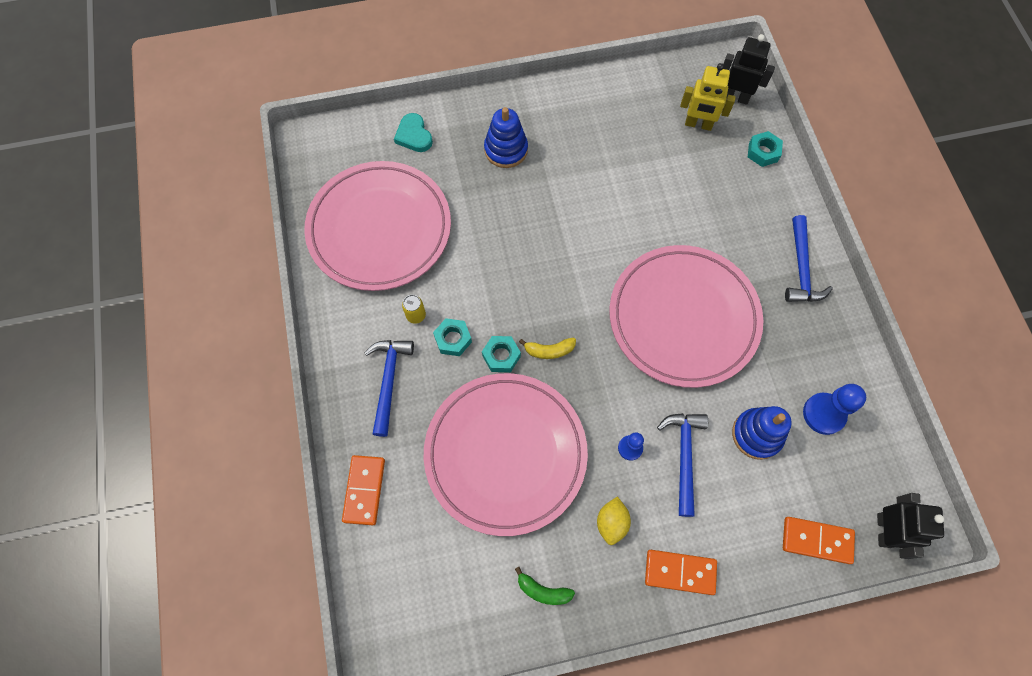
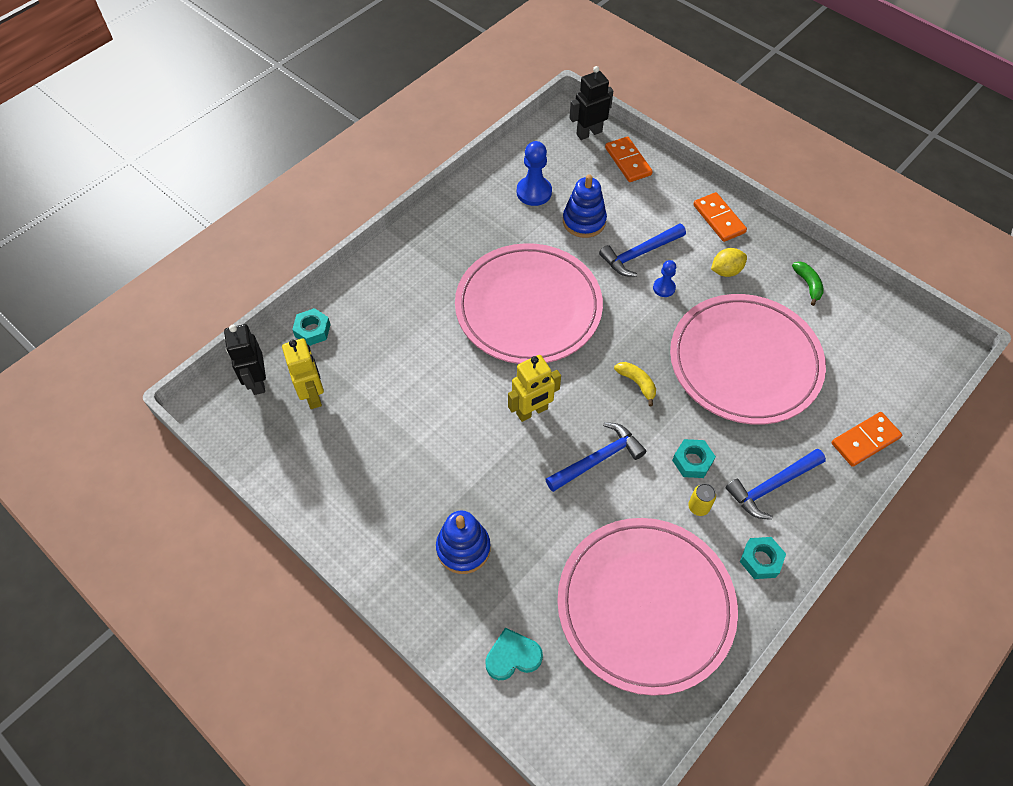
camera: 125 degrees left, 10 degrees down
(414, 135) = (512, 656): turquoise heart -> turquoise heart turned 135 degrees counterclockwise
(501, 356) = (673, 415): turquoise nut -> turquoise nut (760, 560)
(580, 257) = (532, 411): none -> yellow robot
(801, 268) = (418, 254): blue hammer -> blue hammer (597, 459)

